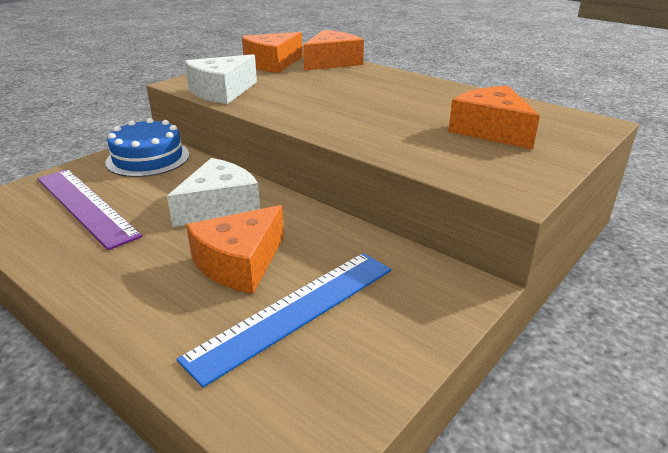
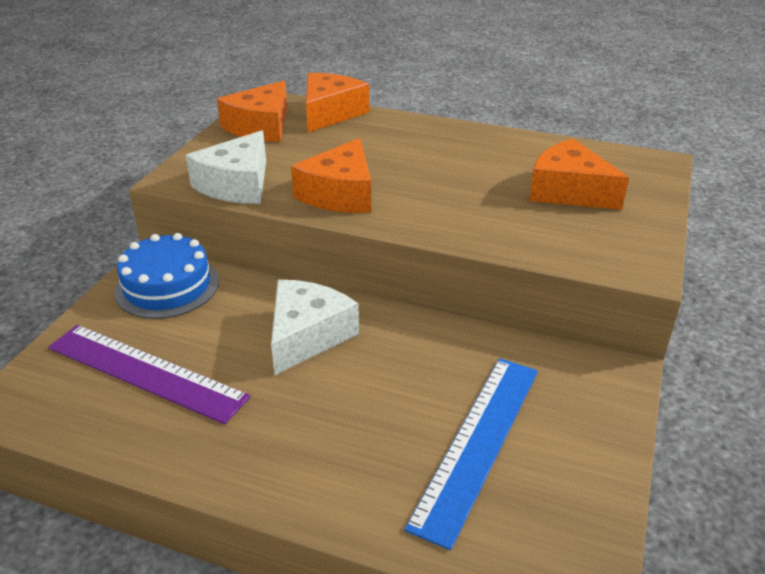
camera: 20 degrees left, 5 degrees up
(239, 263) = (383, 402): orange cheese -> orange cheese (340, 194)

